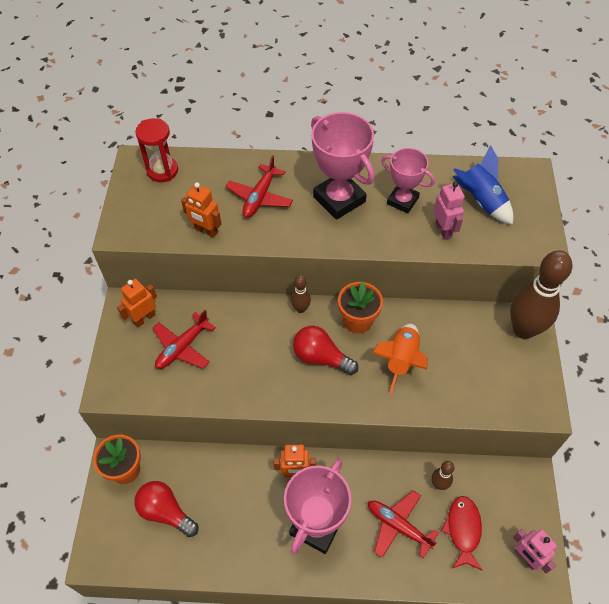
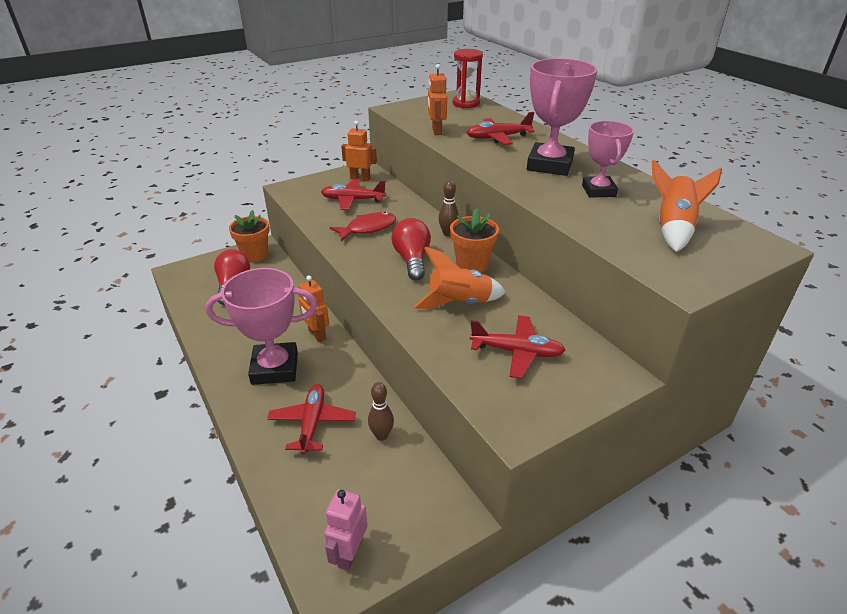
camera: 55 degrees right, 20 degrees down
(443, 230) = (601, 220): pink robot -> none
(463, 530) = (343, 477): red fish -> red fish (368, 228)
(476, 361) = (517, 352): none -> red plane
(480, 201) = (672, 228): blue rocket -> orange rocket
(523, 329) = (600, 373): brown bowling pin -> none

